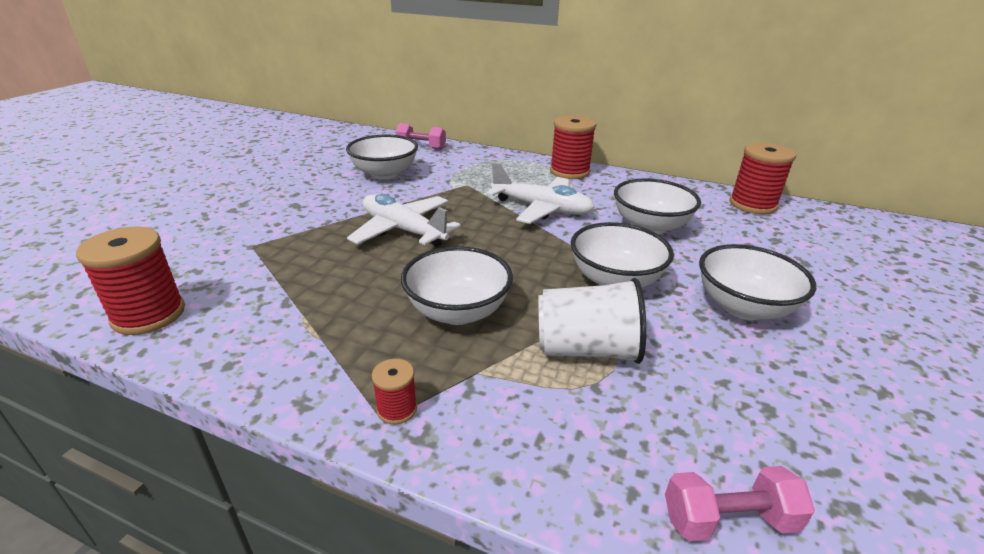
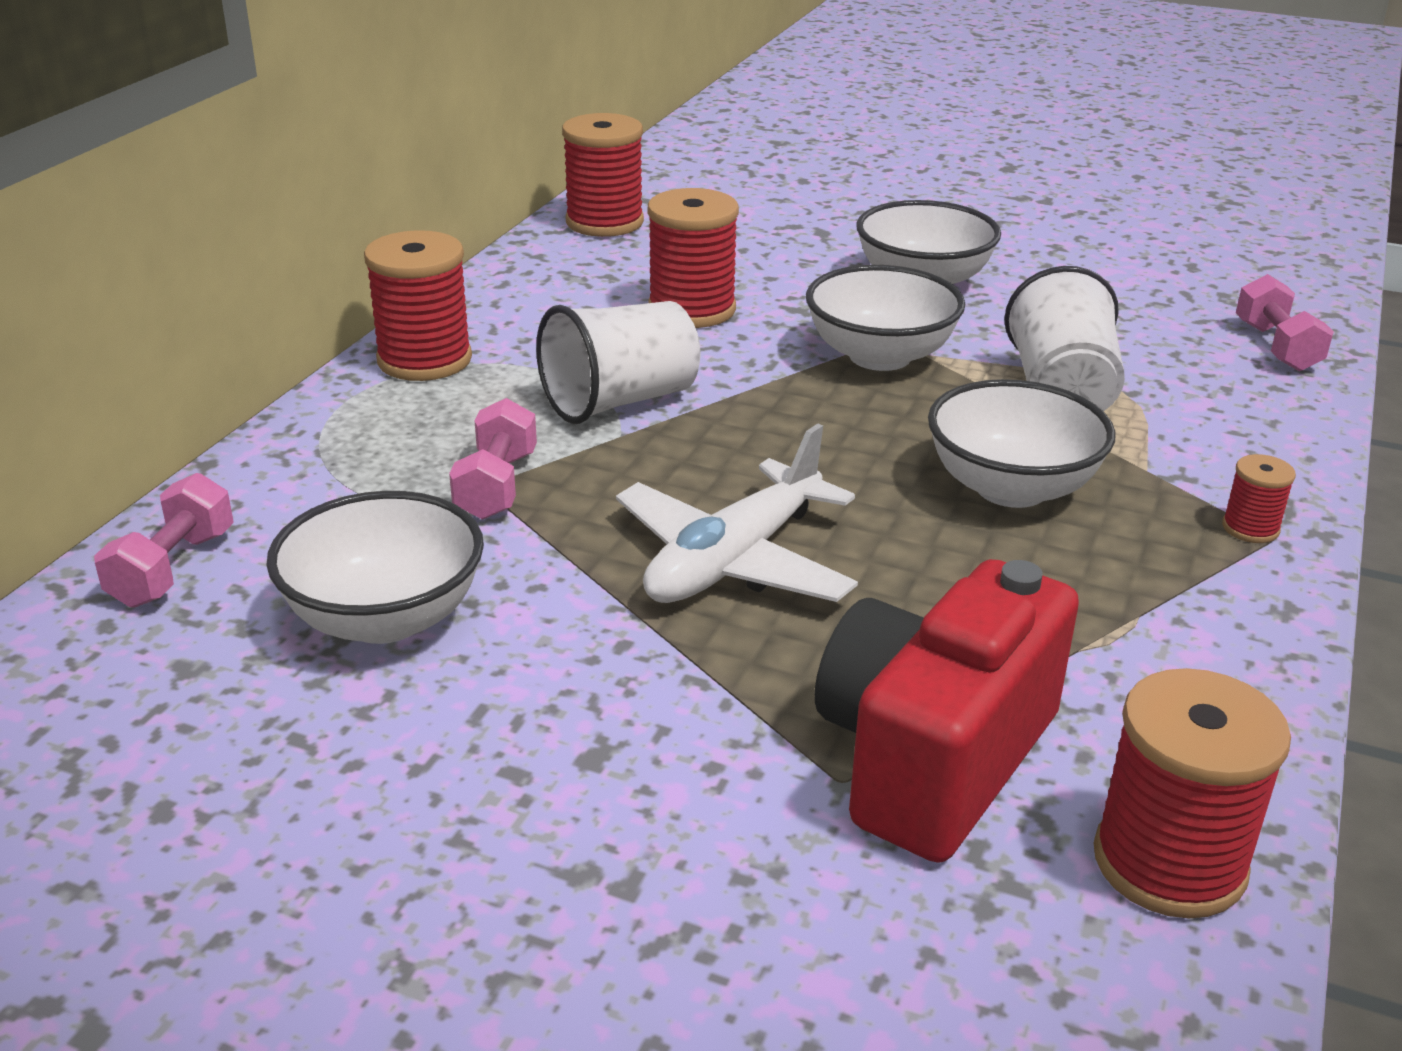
camera: 90 degrees left, 0 degrees up
(251, 265) = (933, 758): none -> red camera
(467, 187) = (496, 486): none -> pink dumbbell
(541, 208) = (620, 401): white plane -> white cup
(650, 226) = (692, 310): white bowl -> red spool

